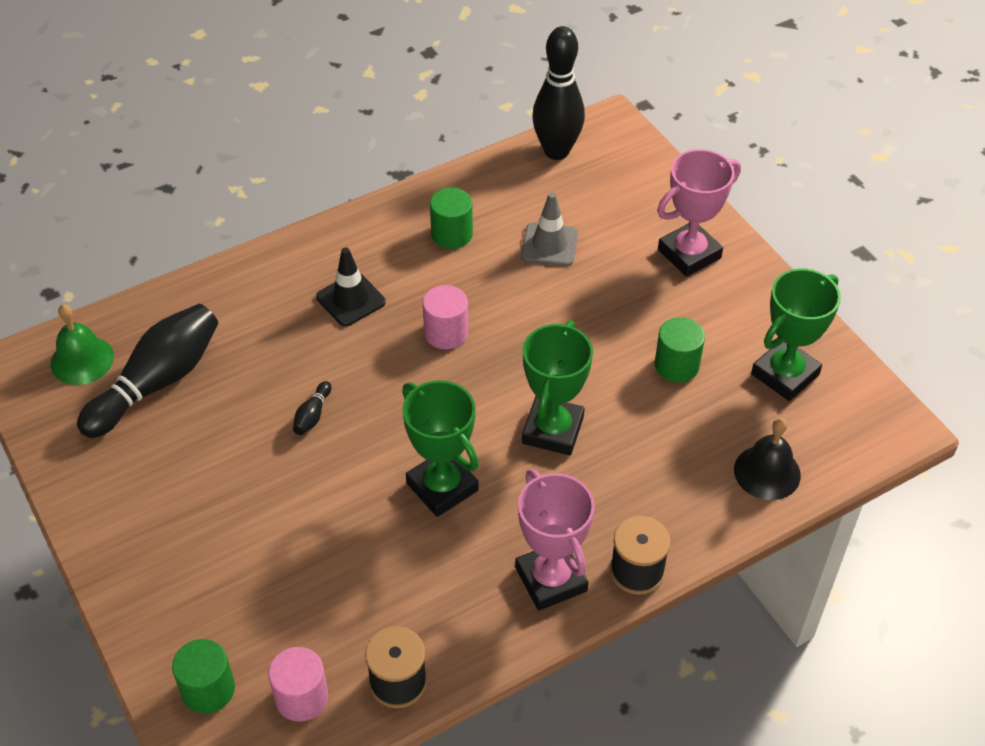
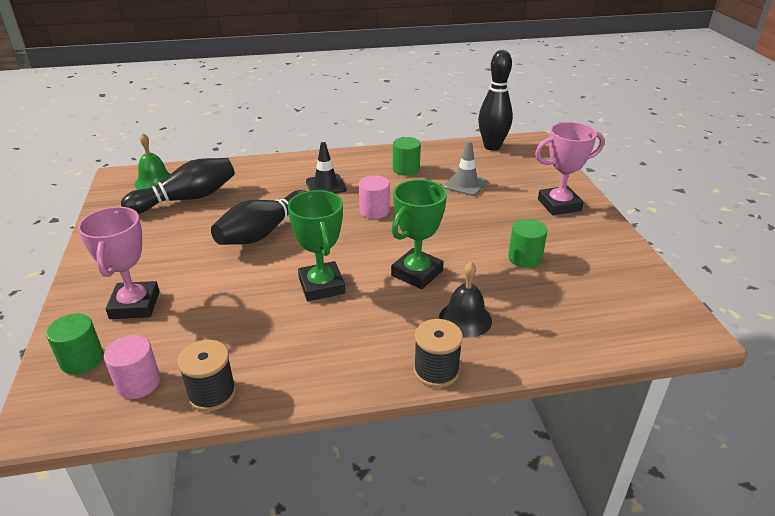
camera: 20 degrees right, 15 degrees down
(312, 415) = (264, 232): black bowling pin -> black bowling pin, size x2.48
(551, 579) = (366, 358): pink trophy -> pink trophy (135, 305)
(767, 472) = (571, 334): black bell -> black bell (465, 319)
(785, 374) = (607, 279): green trophy -> none

